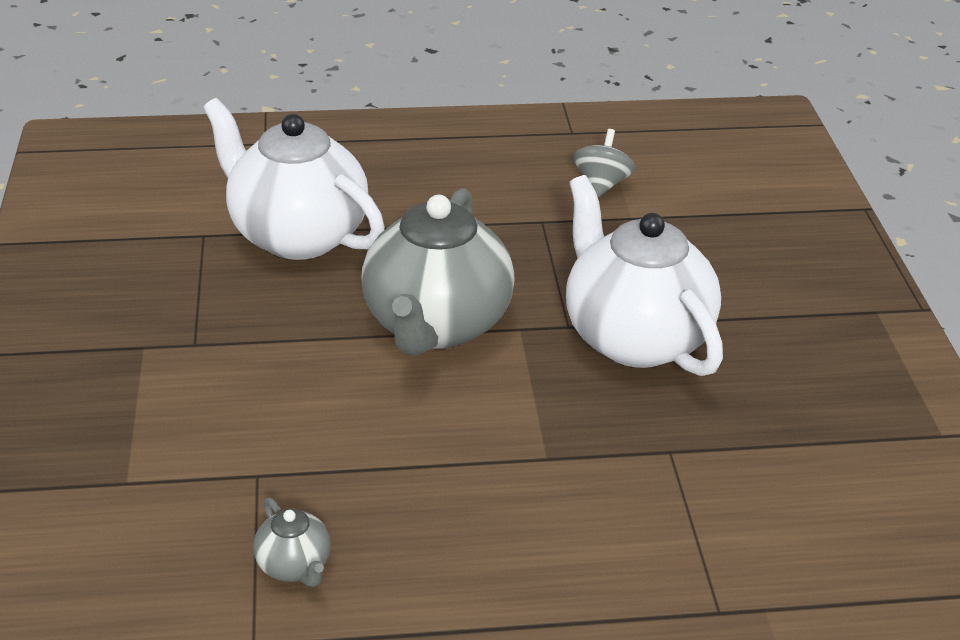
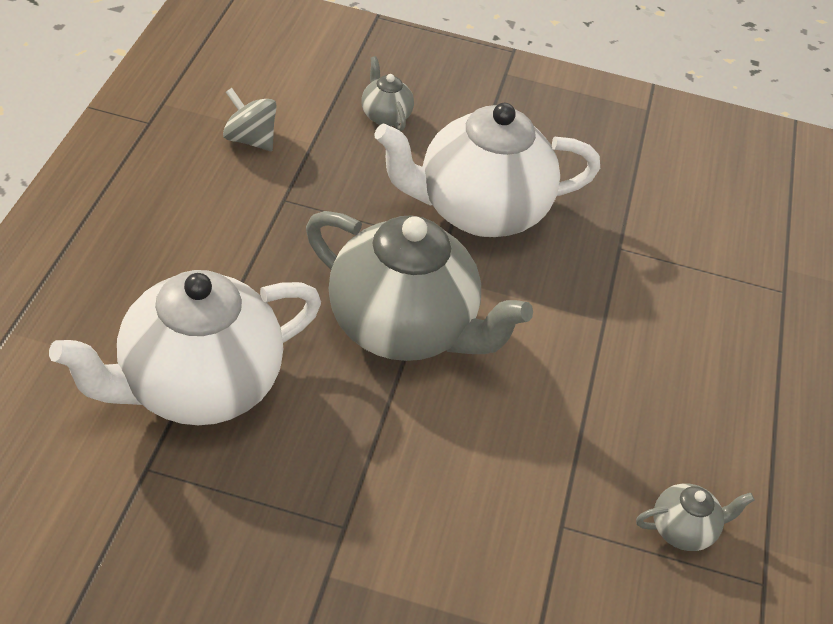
camera: 75 degrees left, 10 degrees up
(715, 249) = (385, 116): none -> grey teapot

